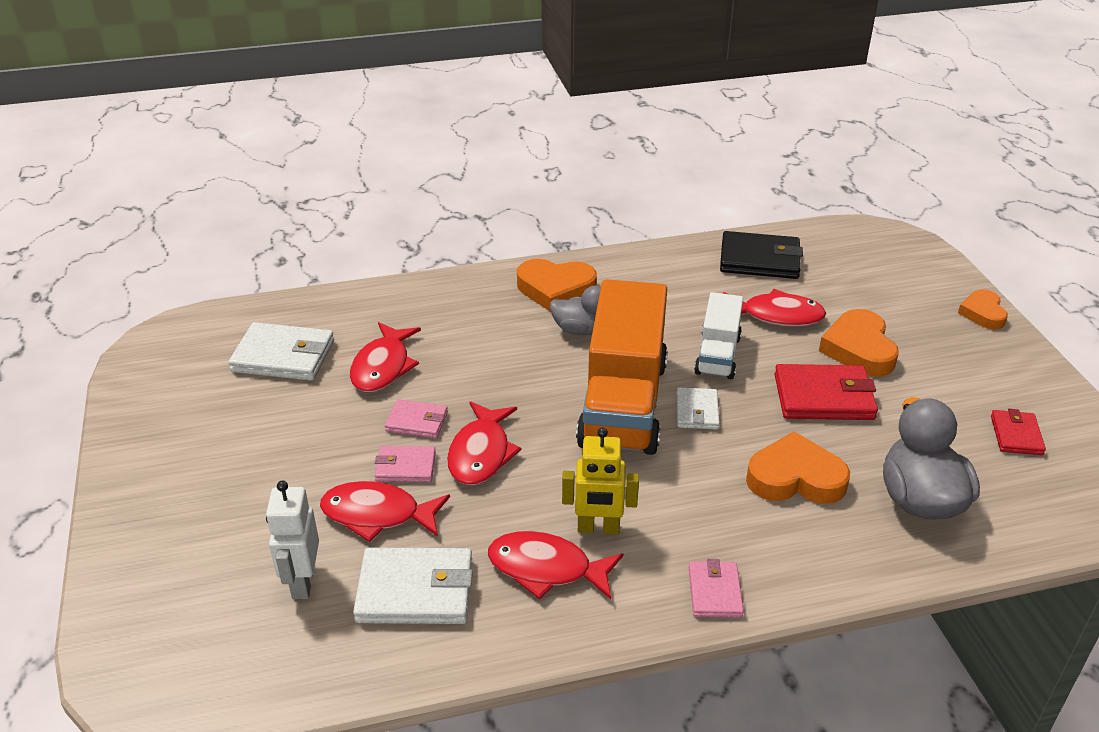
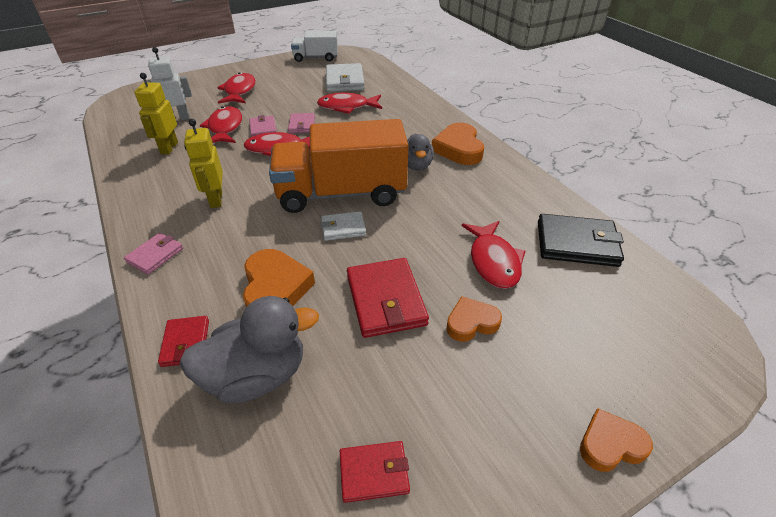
camera: 75 degrees right, 5 degrees up
(415, 591) = (169, 148): white wallet -> yellow robot
(546, 569) = (182, 185): red fish -> red fish (239, 91)
(714, 592) = (155, 255): pink wallet -> pink wallet turned 45 degrees counterclockwise
(717, 355) = (418, 232): white truck -> white truck (316, 58)
(759, 260) = (576, 243): black wallet -> black wallet turned 75 degrees counterclockwise
(859, 349) = (471, 322): orange heart -> orange heart, size x0.63
(874, 555) = (186, 343): none -> red wallet

